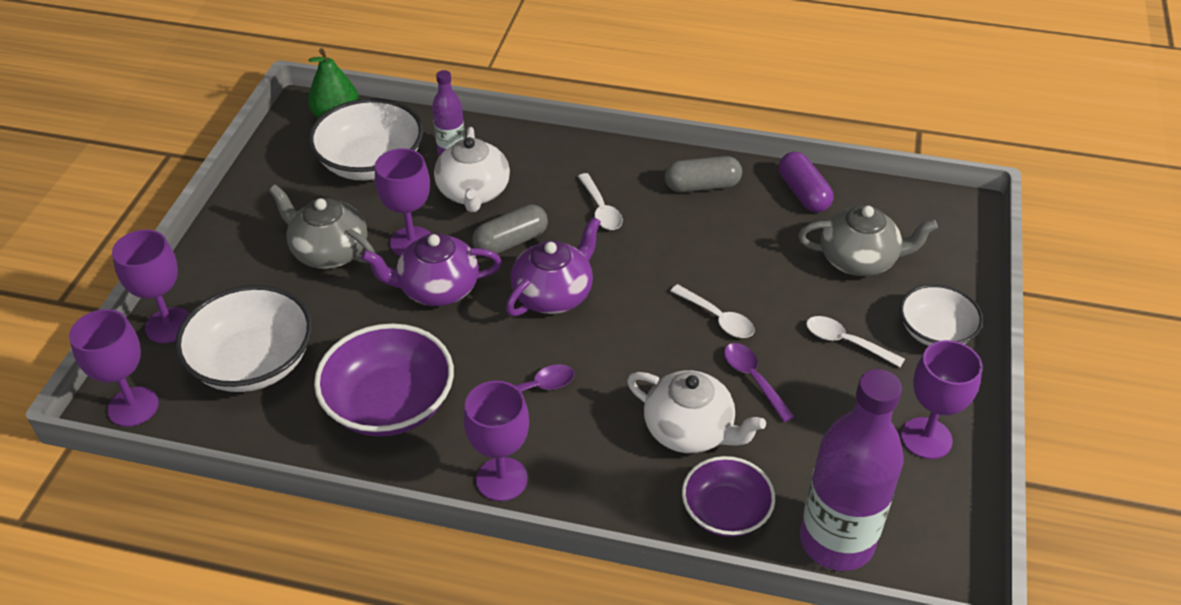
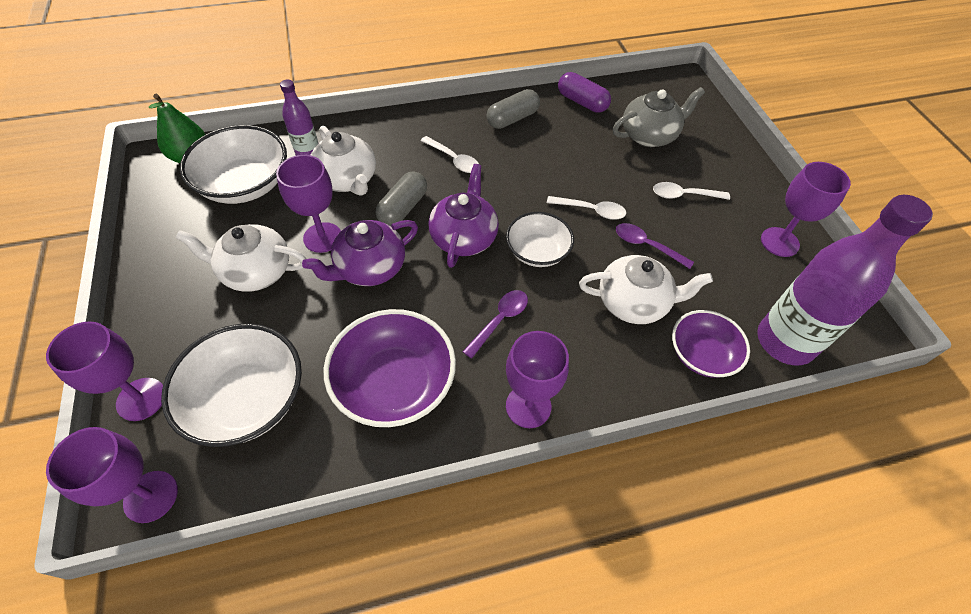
camera: 30 degrees left, 10 degrees up
(329, 251) = (255, 271): grey teapot -> white teapot
(935, 332) = (729, 167): white bowl -> white bowl (537, 251)

